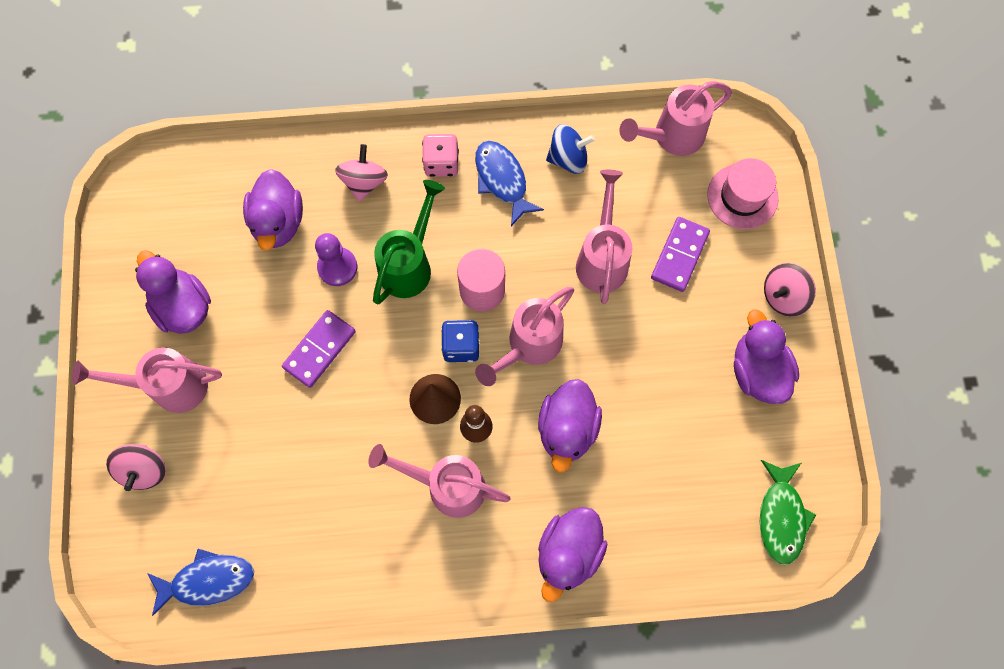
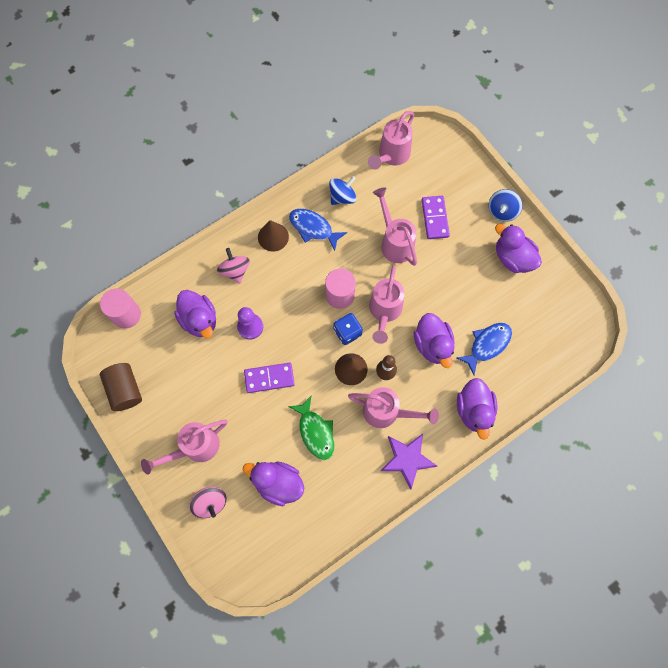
camera: 30 degrees left, 0 degrees up
(130, 261) = (125, 390): none -> brown cylinder
(183, 306) = (174, 398): purple duck -> purple duck (278, 483)
(191, 164) = (126, 314): none -> pink cylinder
(208, 581) = (287, 542): blue fish -> blue fish (487, 345)
(319, 350) = (269, 378): purple domino -> purple domino turned 75 degrees clockwise
(409, 264) = (290, 303): green watering can -> none
(434, 566) = (407, 459): none -> purple star
(441, 163) = (273, 237): pink dice -> brown cone
(447, 486) = (387, 412): pink watering can -> pink watering can turned 150 degrees counterclockwise
(742, 196) = (448, 168): pink hat -> none
(781, 517) = (570, 328): green fish -> green fish (315, 432)
(783, 296) = (502, 211): pink spinning top -> blue spinning top

